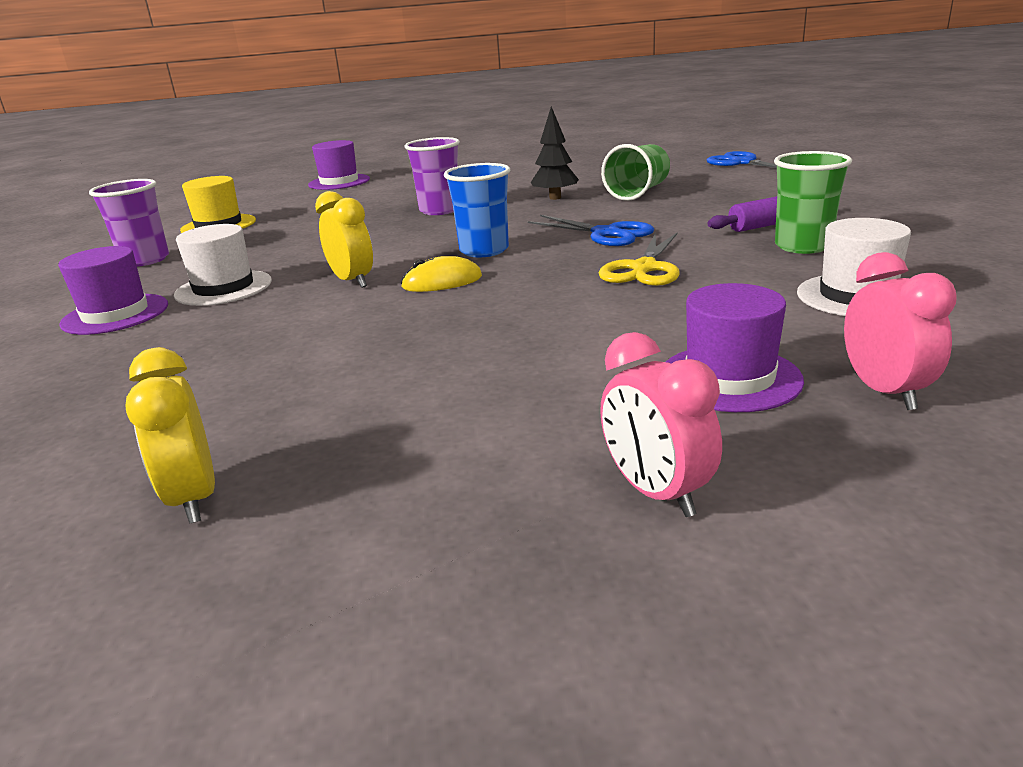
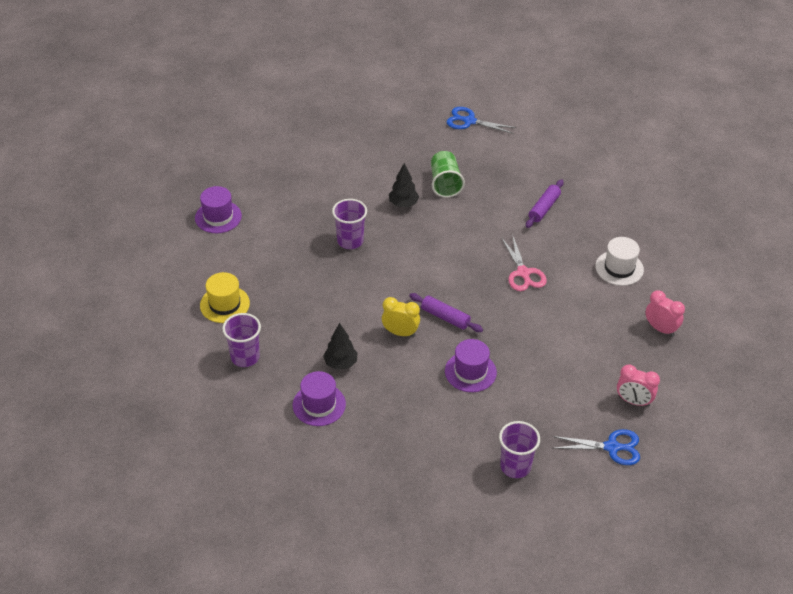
camera: 40 degrees left, 20 degrees up
(194, 498) = (515, 466): yellow clock -> purple cup
(223, 288) = (340, 363): white hat -> black tree
(442, 282) = (445, 317): yellow mouse -> purple rolling pin
(484, 250) = (431, 280): blue cup -> none
(606, 234) = (475, 243): blue scissors -> blue scissors (612, 447)
(644, 268) = (523, 273): yellow scissors -> pink scissors
(729, 378) = (614, 340): purple hat -> purple hat (470, 372)
(802, 246) = (573, 229): green cup -> none

